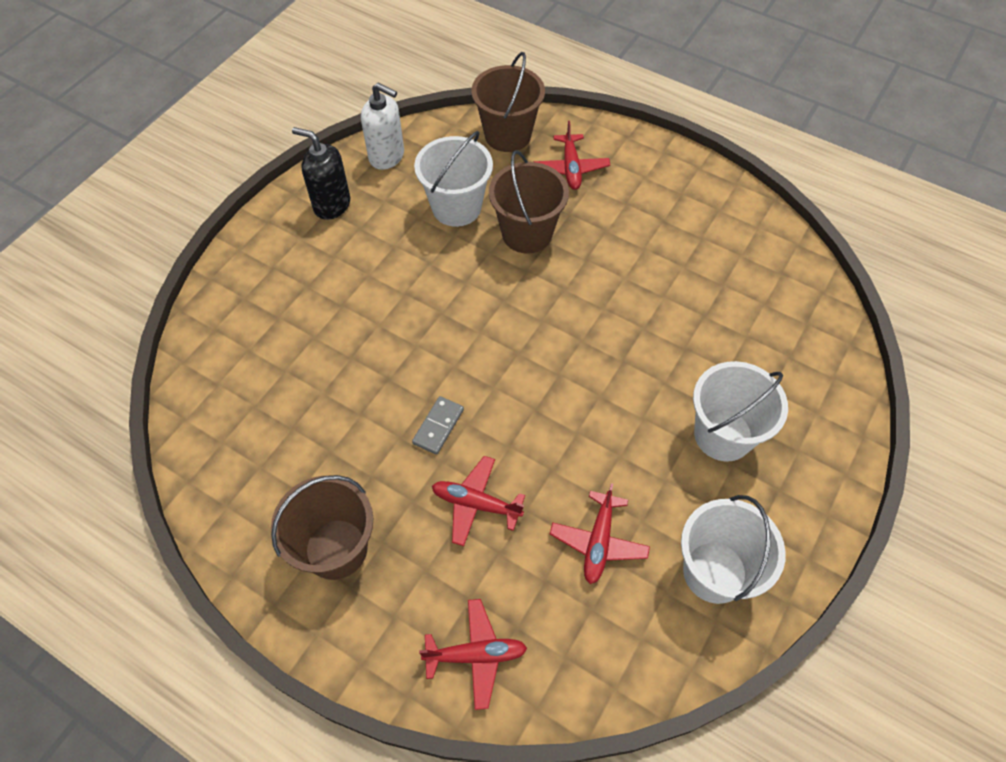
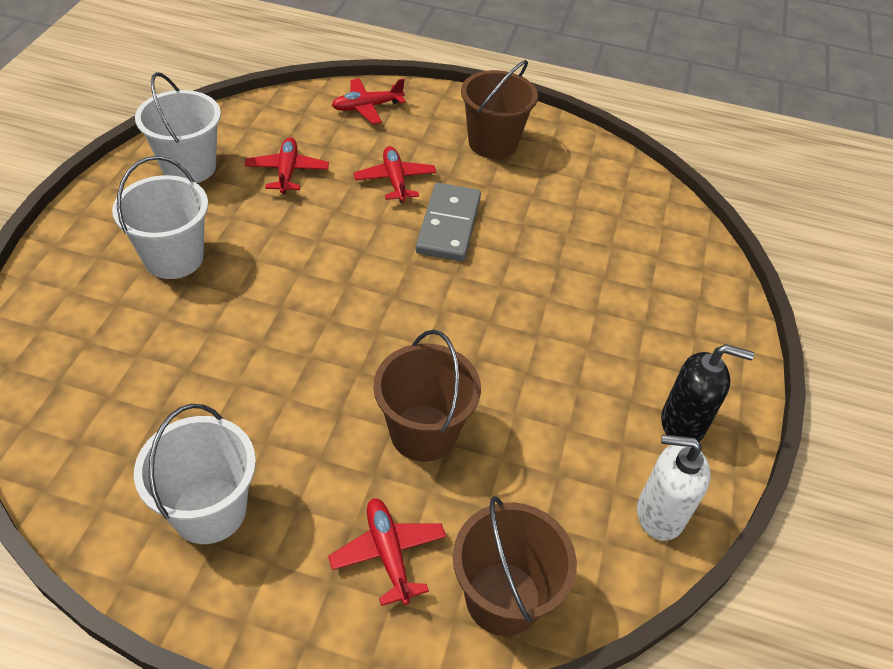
camera: 160 degrees right, 10 degrees down
(438, 426) = (449, 225): grey domino -> grey domino, size x1.81
(456, 207) = (527, 452): white bucket -> white bucket (209, 510)
(476, 504) = (395, 180): red plane -> red plane turned 105 degrees counterclockwise

